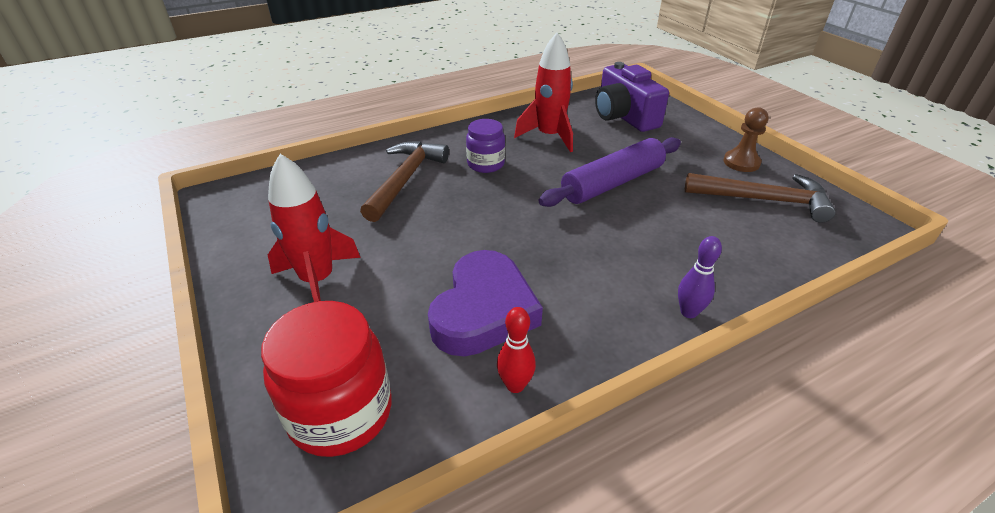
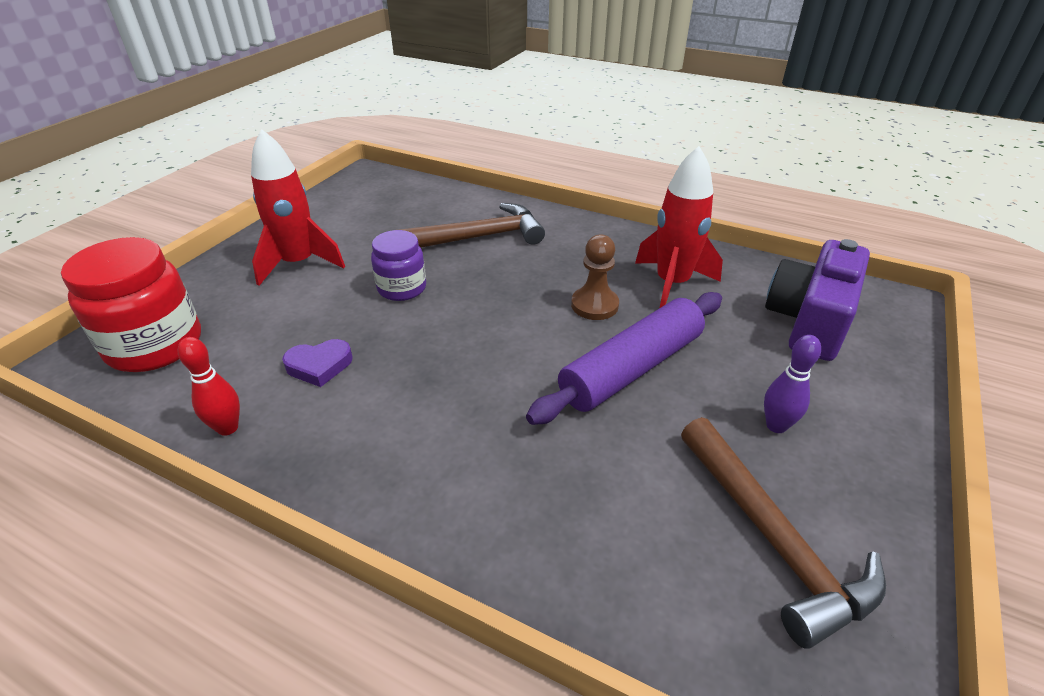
camera: 55 degrees right, 0 degrees up
(483, 310) = (319, 366): purple heart -> purple heart, size x0.48
(486, 164) = (559, 267): purple jar -> purple jar (402, 288)
(612, 183) = (631, 368): purple rolling pin -> purple rolling pin turned 60 degrees counterclockwise
(688, 312) = (423, 527): purple bowling pin -> purple bowling pin (776, 426)
(741, 162) = (853, 480): brown pawn -> brown pawn (594, 305)

